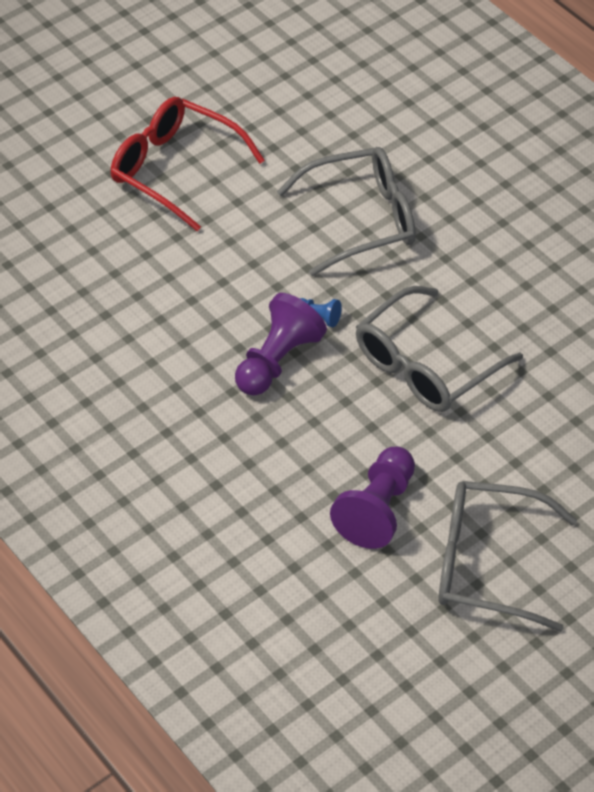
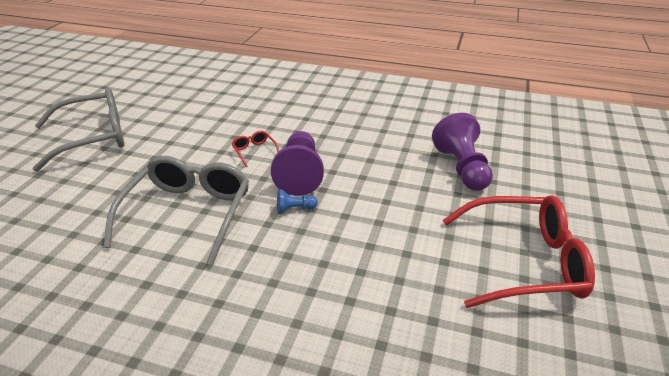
camera: 145 degrees right, 15 degrees down
(301, 425) = (254, 151): none -> red glasses
(361, 219) = (324, 300): grey glasses -> none
(377, 509) = (177, 135): purple pawn -> purple pawn (462, 168)

